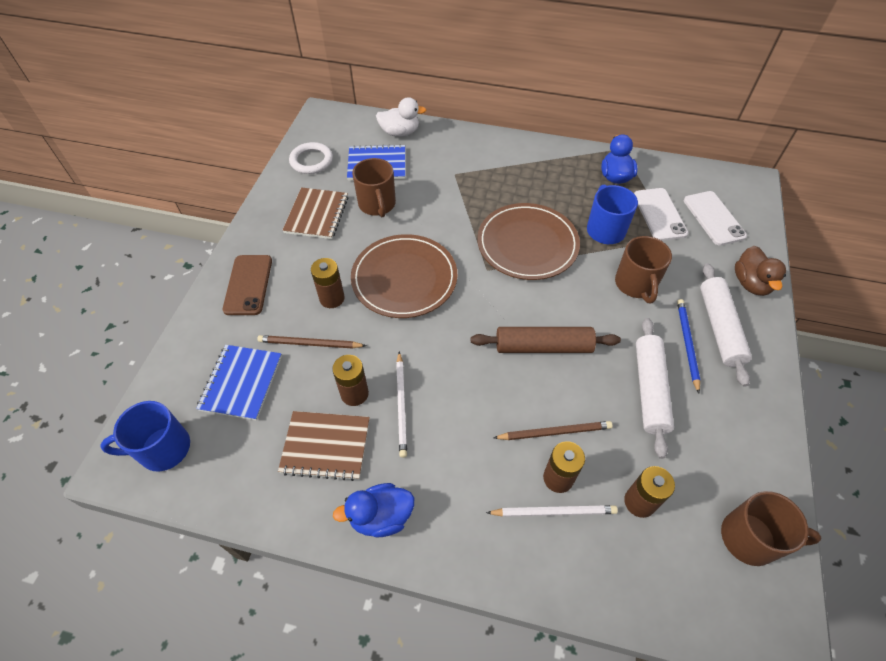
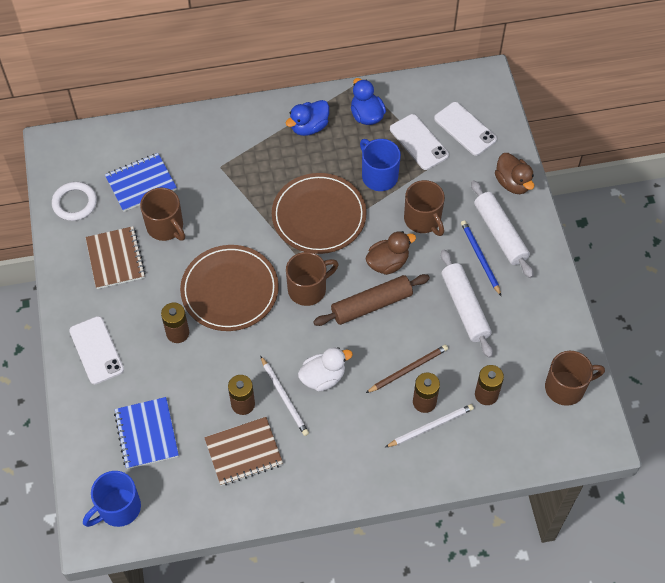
camera: 25 degrees left, 5 degrees up
(248, 285) = (96, 350): brown phone -> white phone
(310, 344) = (182, 379): brown pencil -> none
(381, 517) = (312, 482): blue duck -> blue duck (309, 127)
(400, 132) = (143, 138): white duck -> white duck (323, 377)
(483, 306) = (308, 289): none -> brown mug
(579, 312) = (387, 263): none -> brown duck

